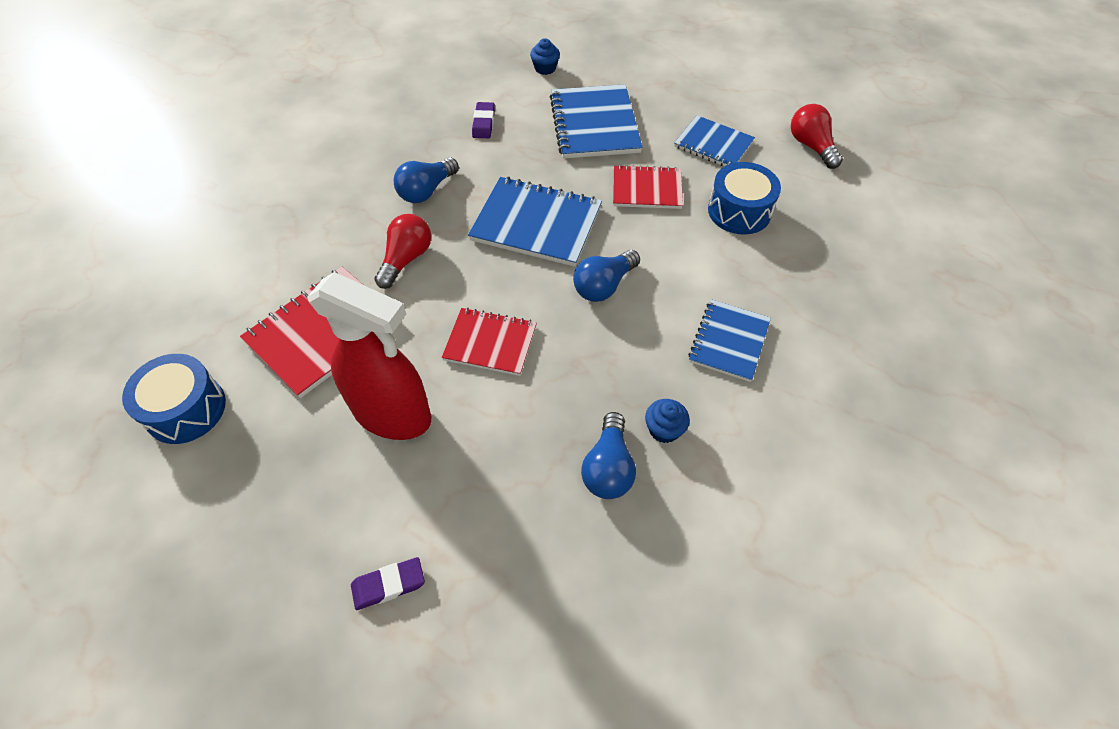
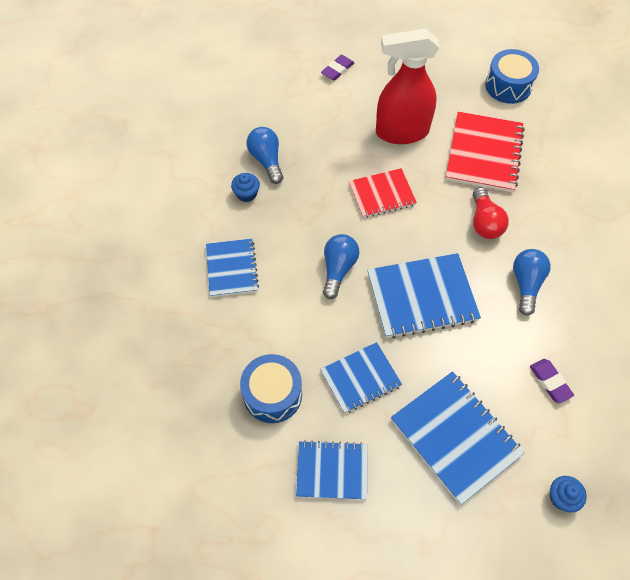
camera: 150 degrees right, 5 degrees up
(647, 189) = (360, 378): red notebook -> blue notebook
(811, 146) = (237, 522): red light bulb -> none

